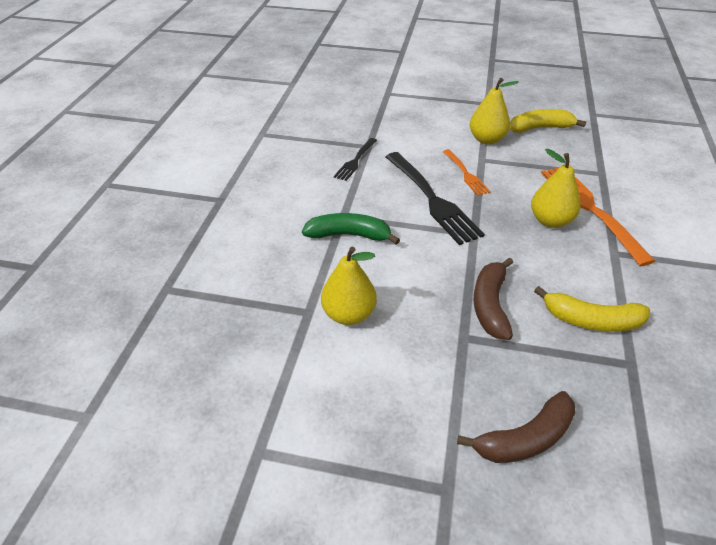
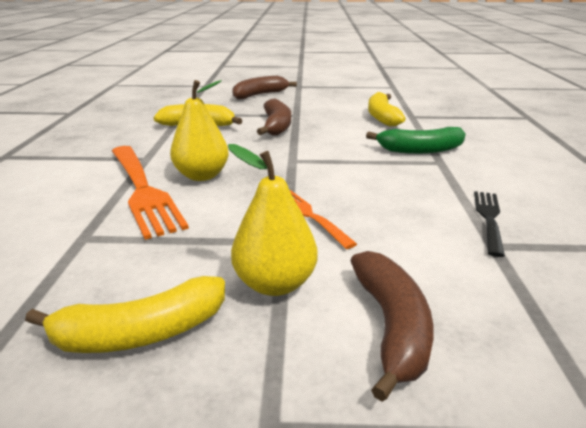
camera: 170 degrees right, 15 degrees down
(349, 314) = (382, 117): yellow pear -> yellow banana
(431, 199) = (349, 183): black fork -> none
(439, 121) = (391, 326): none -> brown banana

